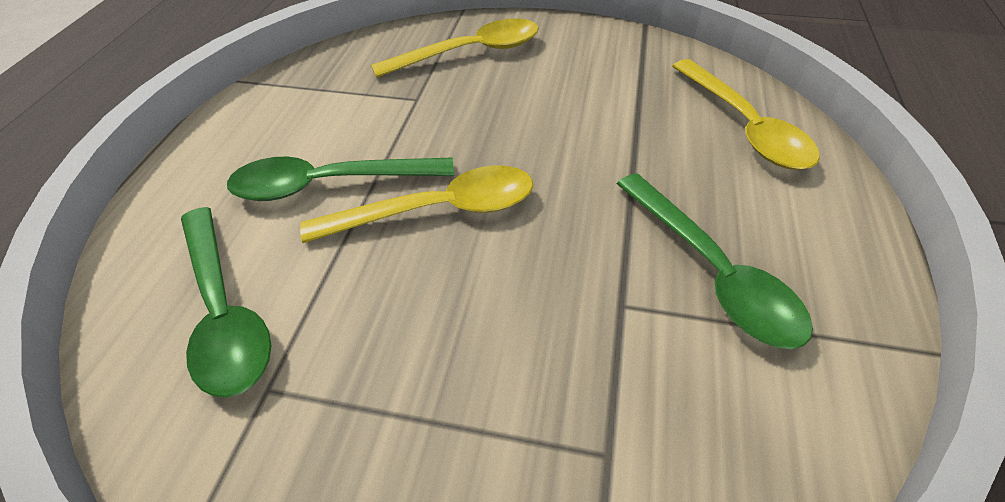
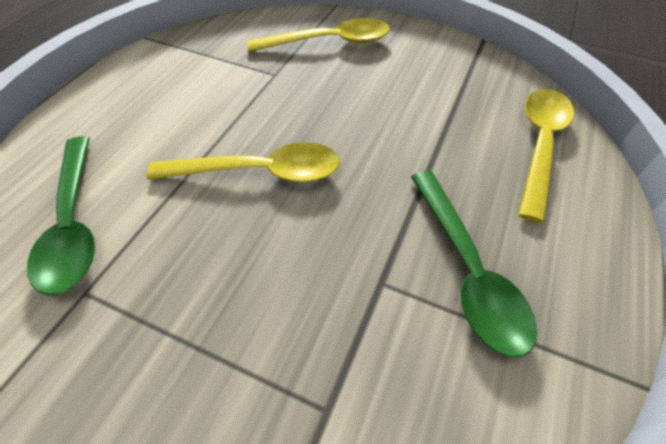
camera: 10 degrees right, 5 degrees up
(329, 185) = (184, 135): green spoon -> none
(744, 126) = (539, 145): yellow spoon -> yellow spoon turned 150 degrees counterclockwise

